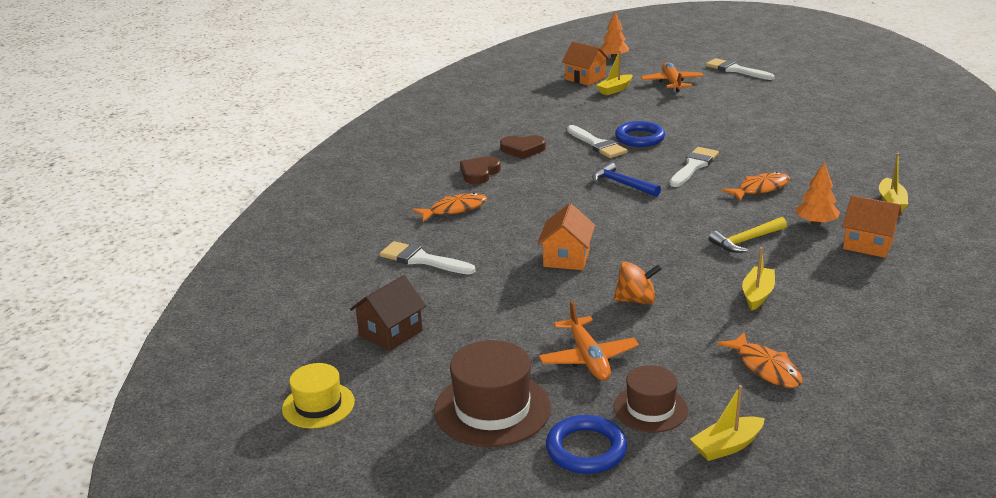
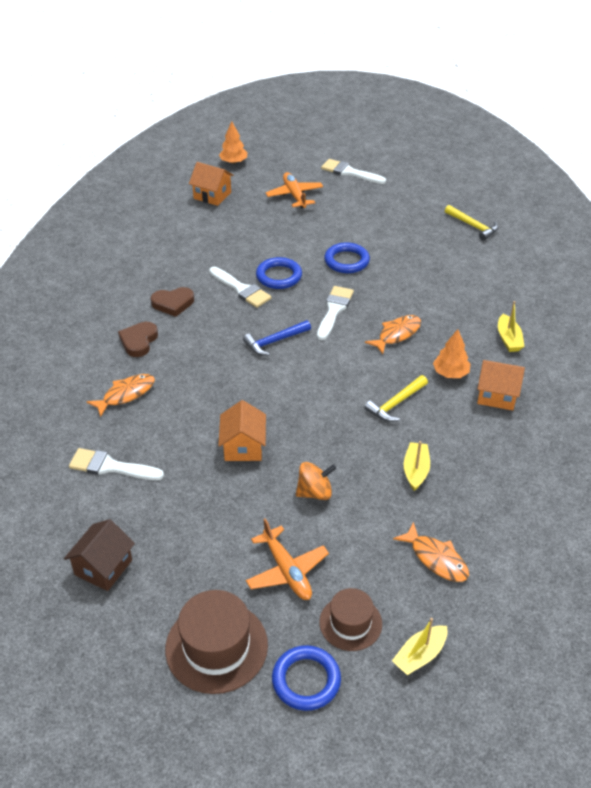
camera: 15 degrees left, 15 degrees up
(318, 405) = (58, 669): yellow hat -> none
(615, 89) = (243, 209): yellow boat -> none
(622, 184) = (274, 341): blue hammer -> blue hammer turned 60 degrees counterclockwise
(716, 132) = (346, 261): none -> blue ring
(866, 115) = (473, 226): none -> yellow hammer

